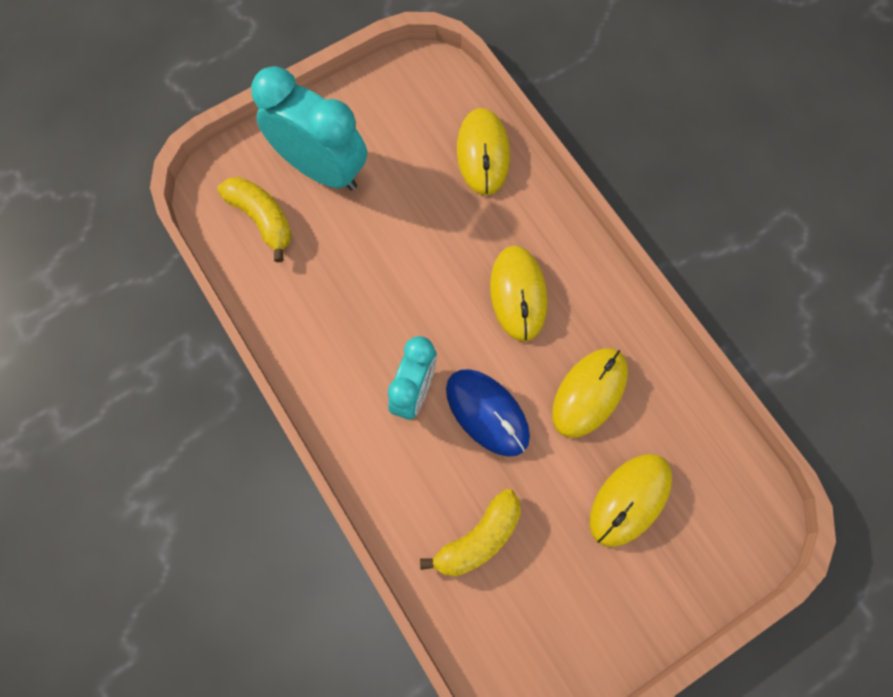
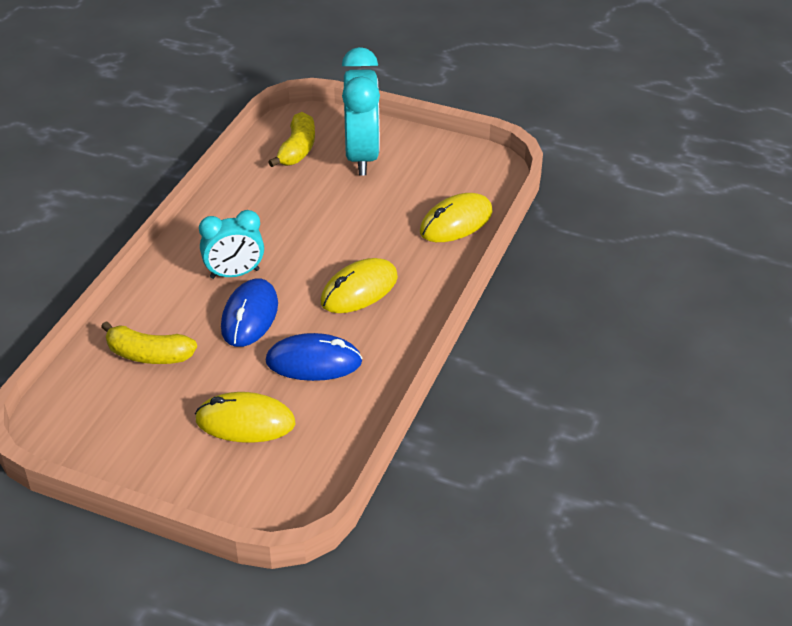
camera: 55 degrees right, 30 degrees down
(589, 393) = (314, 362): yellow mouse -> blue mouse

